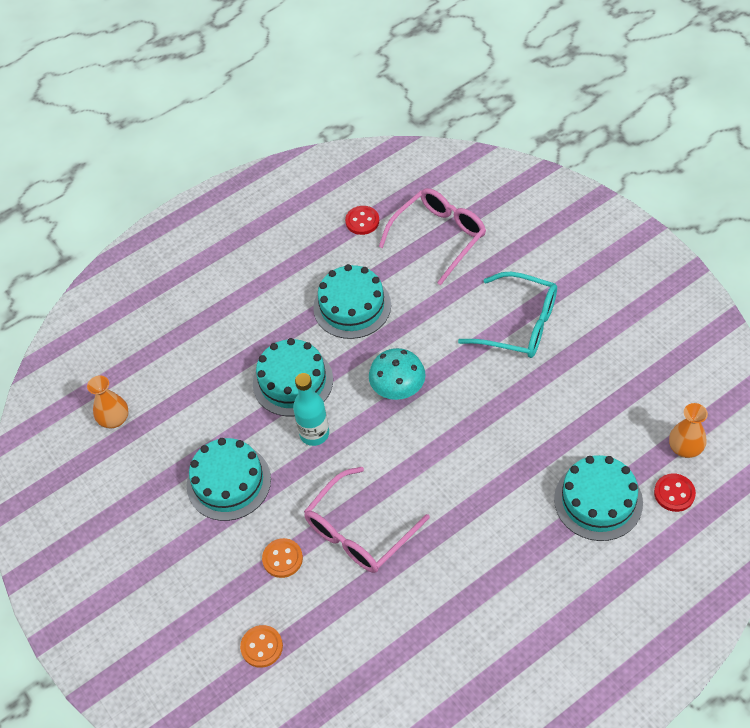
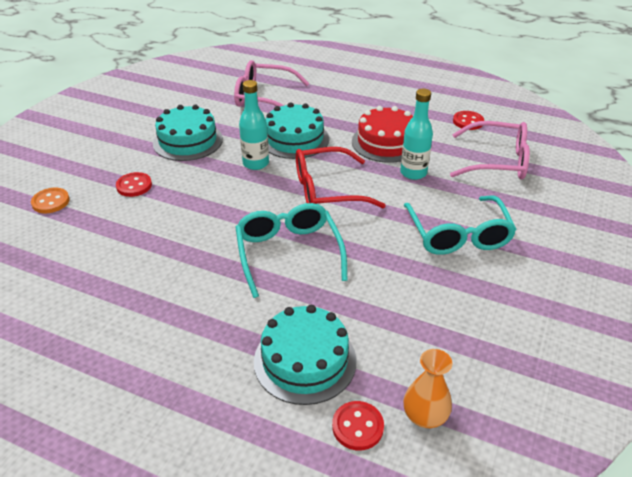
camera: 55 degrees right, 15 degrees down
(114, 419) = (209, 84): orange vase -> none
(282, 559) = (134, 186): orange button -> red button
(352, 306) = (386, 142): turquoise cake -> red cake
(360, 530) = (180, 215): pink glasses -> pink glasses (265, 97)
(398, 391) = (328, 190): turquoise mushroom -> red glasses
(415, 310) = (413, 173): none -> turquoise bottle
(470, 461) = (289, 254): none -> turquoise glasses

